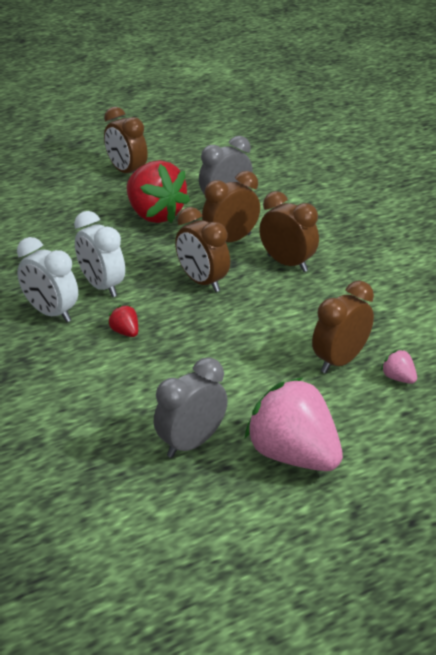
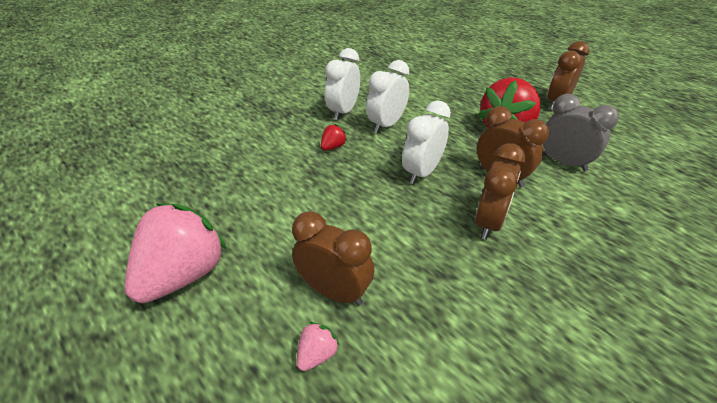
camera: 75 degrees right, 5 degrees up
(191, 443) = (201, 206): grey clock -> none
(202, 282) = (422, 172): brown clock -> white clock

